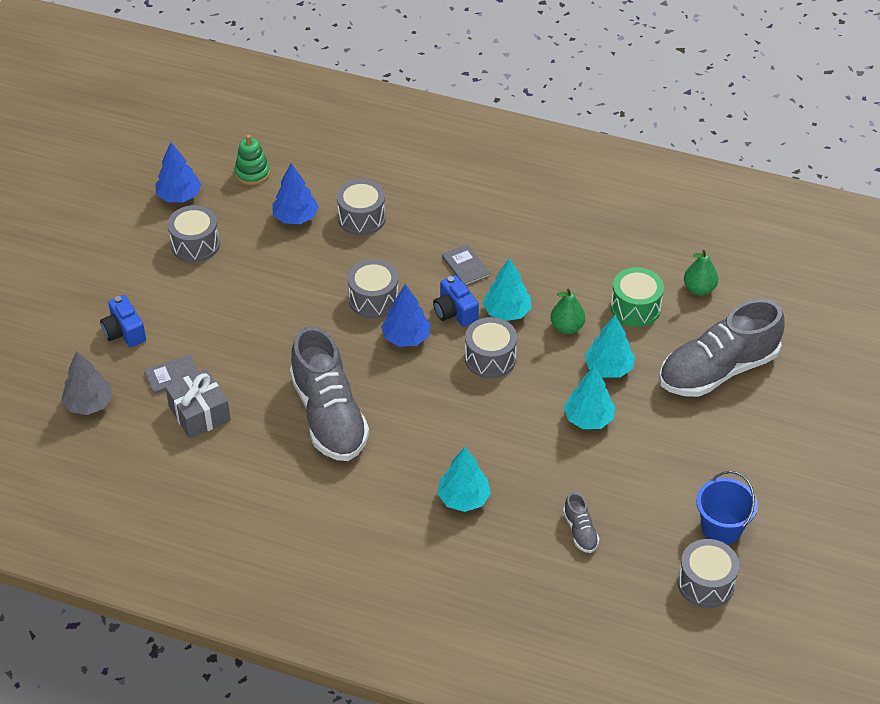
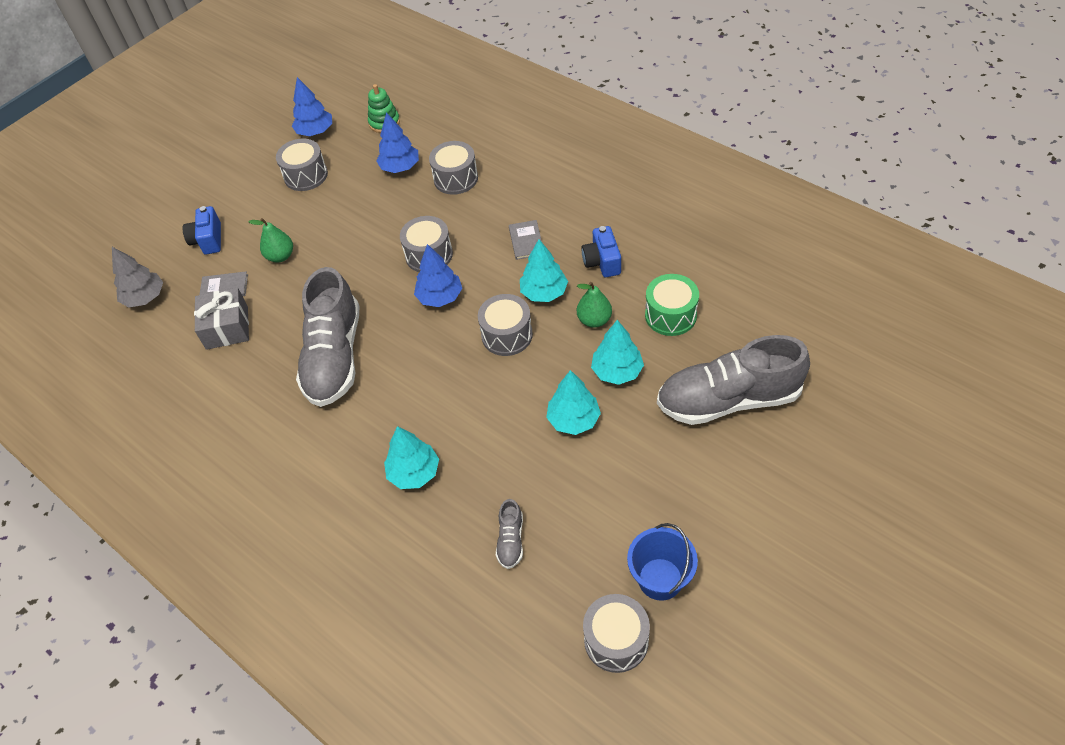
camera: 25 degrees right, 5 degrees up
(455, 312) = (496, 282): blue camera -> blue camera (602, 262)
(699, 289) = (744, 309): green pear -> green pear (280, 256)

